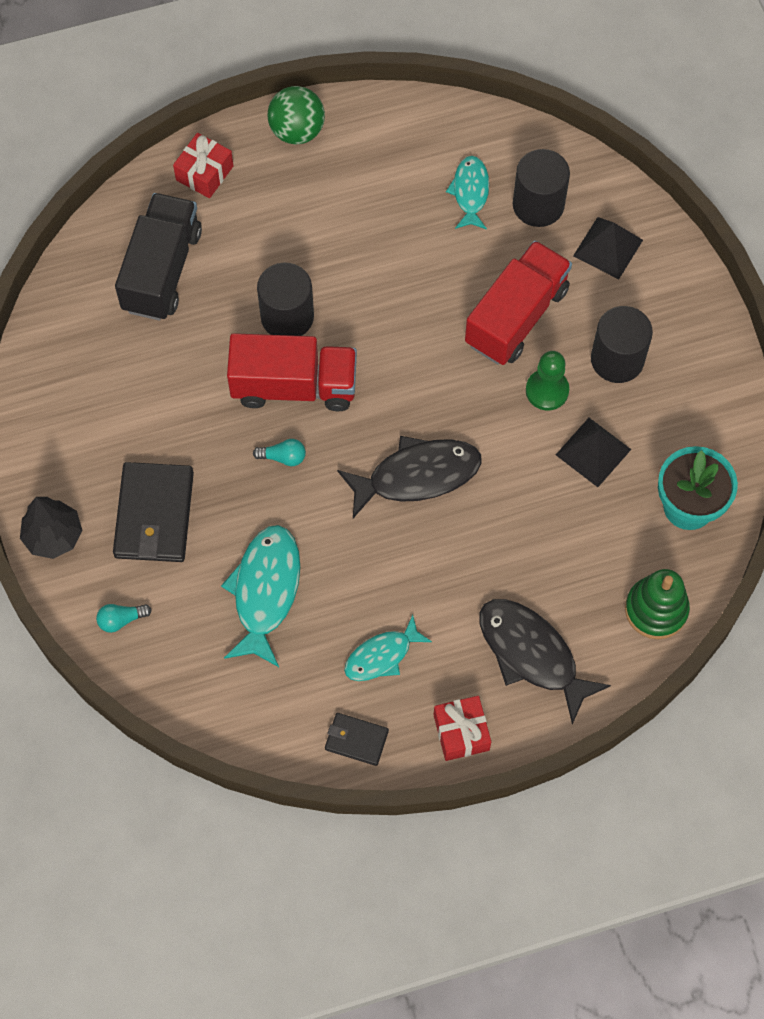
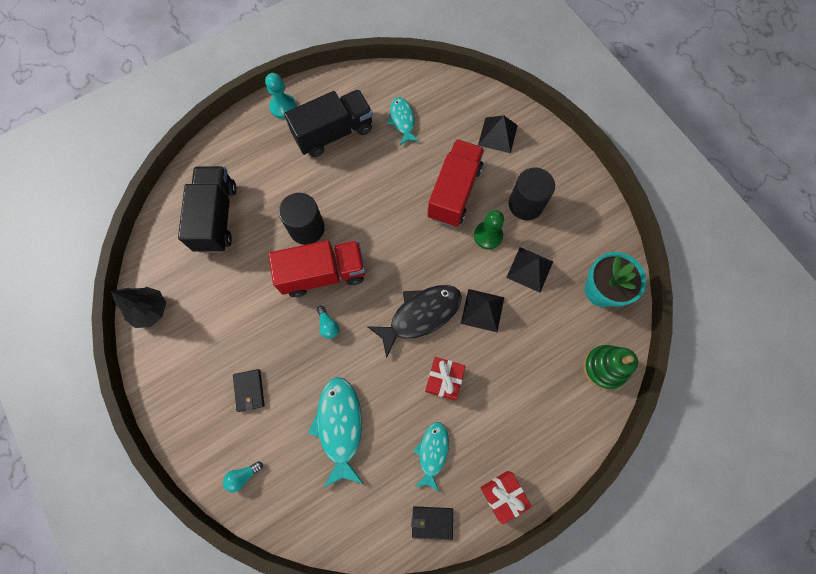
camera: 15 degrees left, 5 degrees up
(53, 536) = (181, 425): black tree -> black tree (150, 310)
(154, 515) = (249, 390): black wallet -> black wallet, size x0.53
(204, 173) = (230, 147): red gift -> red gift (444, 380)
(283, 457) = (328, 325): turquoise light bulb -> turquoise light bulb turned 75 degrees clockwise
(297, 131) = (283, 107): green ball -> turquoise pawn
(362, 188) = (333, 133): none -> black truck
(382, 656) = (432, 452): turquoise fish -> turquoise fish turned 150 degrees clockwise
(507, 490) = (482, 310): none -> black pyramid
(532, 654) = (533, 422): black fish -> none
(538, 205) = (447, 118): black cylinder -> none

